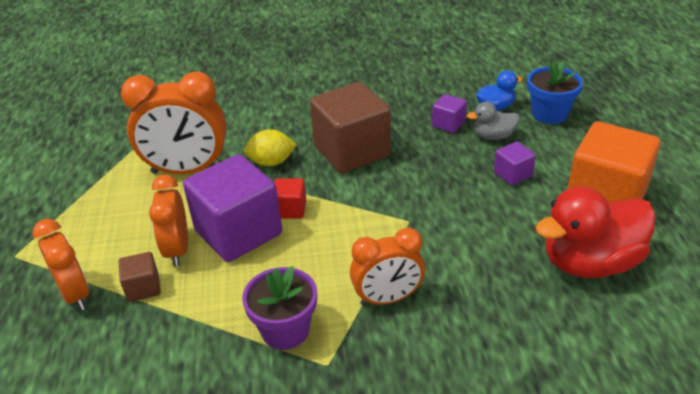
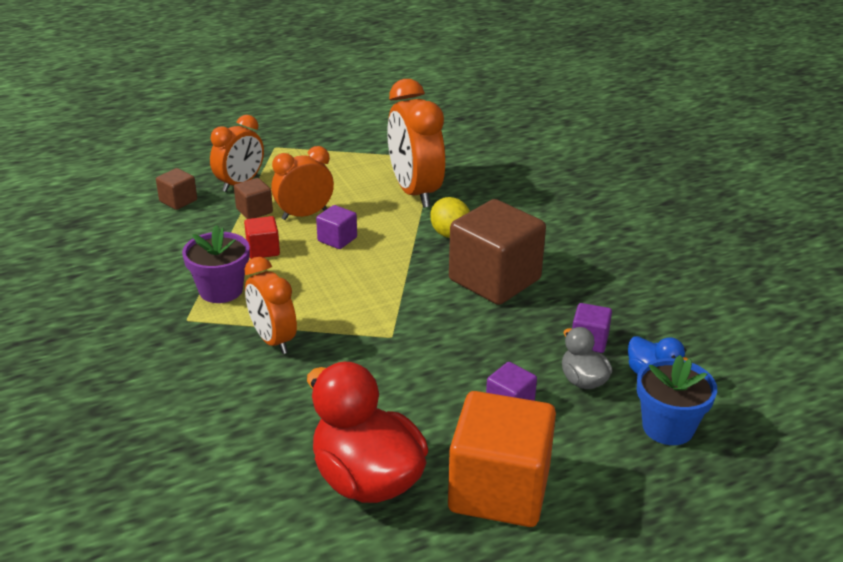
camera: 70 degrees right, 5 degrees down
(72, 355) = (178, 201): none -> brown cube
(238, 232) = (337, 239): purple cube -> purple cube, size x0.46
(290, 209) = (381, 260): red cube -> red cube (263, 250)

